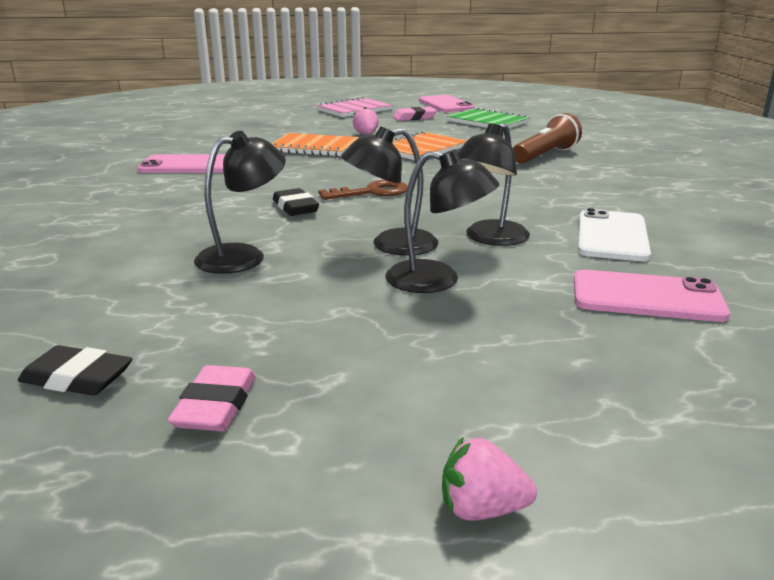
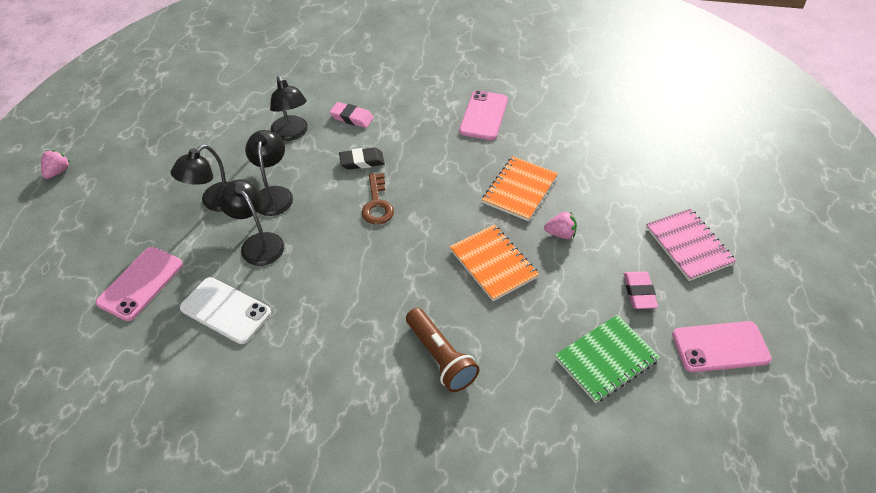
camera: 105 degrees right, 25 degrees up
(77, 378) = (200, 87): black eraser -> none
(216, 406) = (157, 119): pink eraser -> pink eraser (352, 118)

